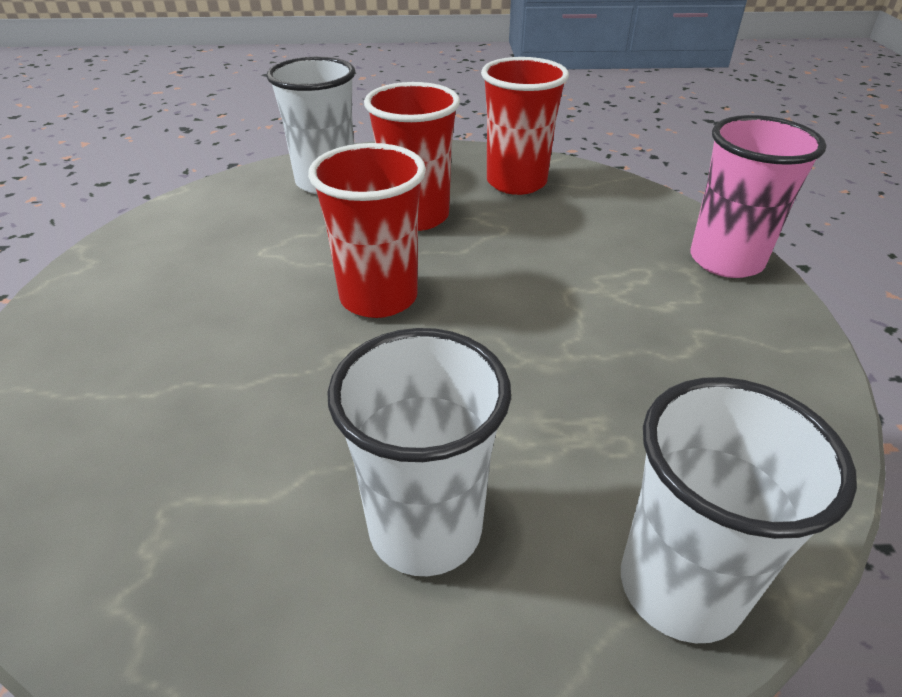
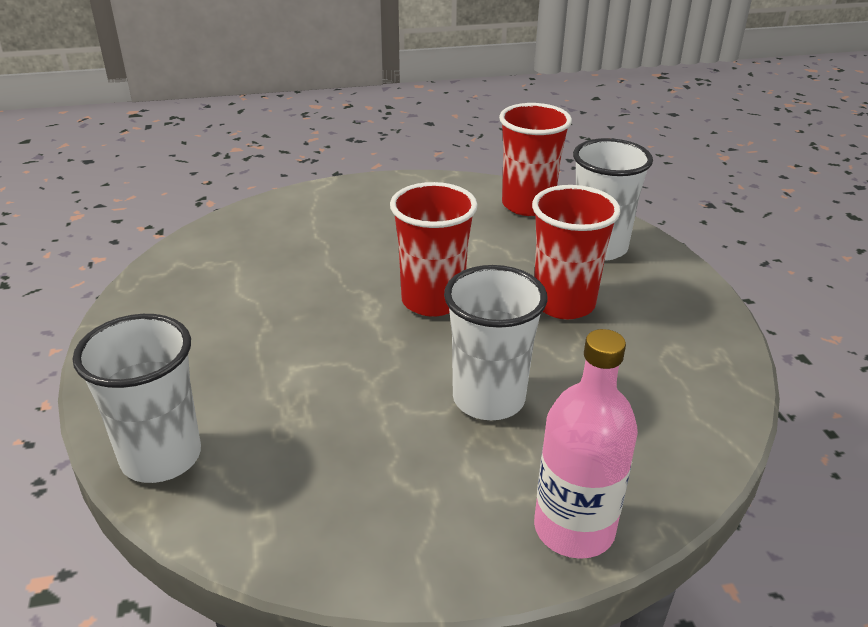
camera: 80 degrees right, 5 degrees down
(425, 528) = (212, 349): white cup -> white cup (488, 399)
(516, 182) = (669, 360): red cup -> red cup (527, 205)
(726, 260) = (574, 528): pink cup -> pink bottle

